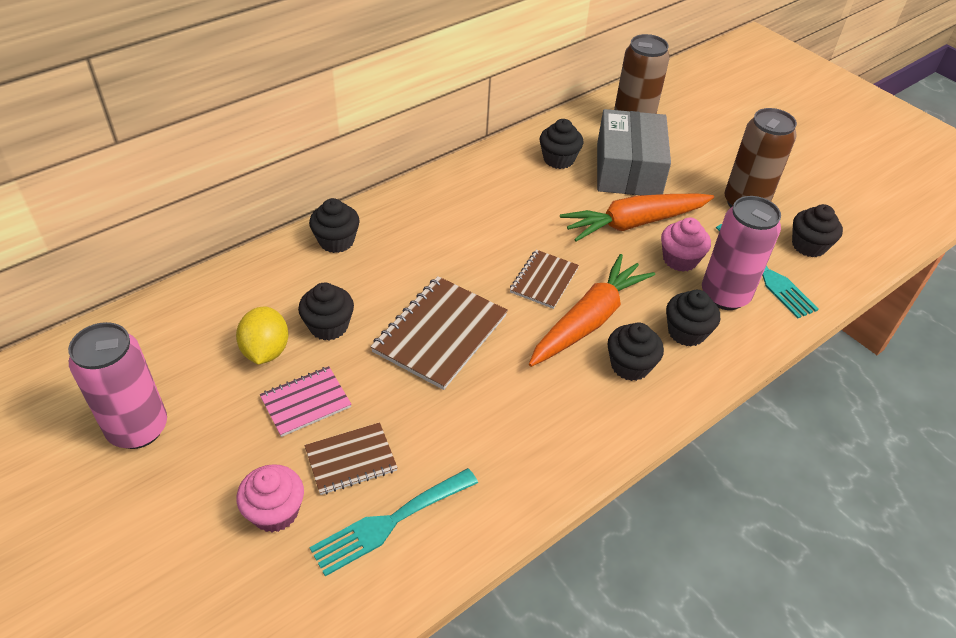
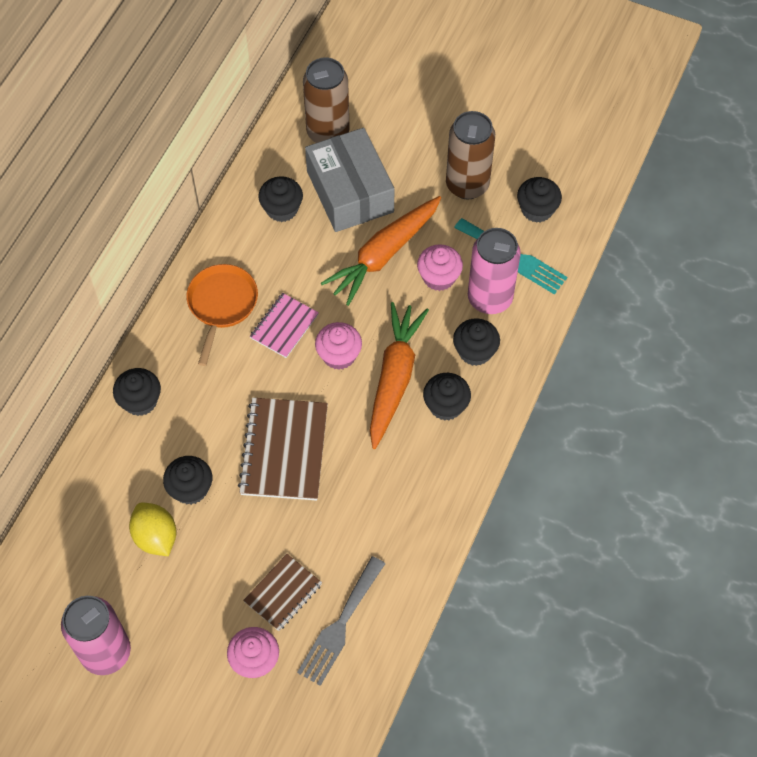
camera: 25 degrees left, 15 degrees up
(306, 402) = (218, 565): pink notebook -> pink notebook (284, 326)
(389, 523) = (340, 625): turquoise fork -> grey fork
(460, 202) = (222, 305): none -> orange pan
(544, 280) = (339, 355): brown notebook -> pink cupcake

